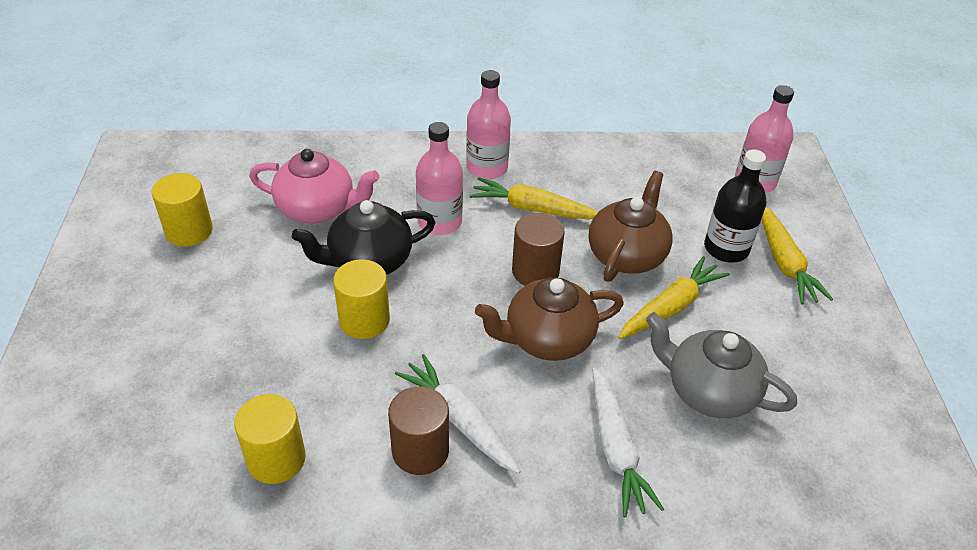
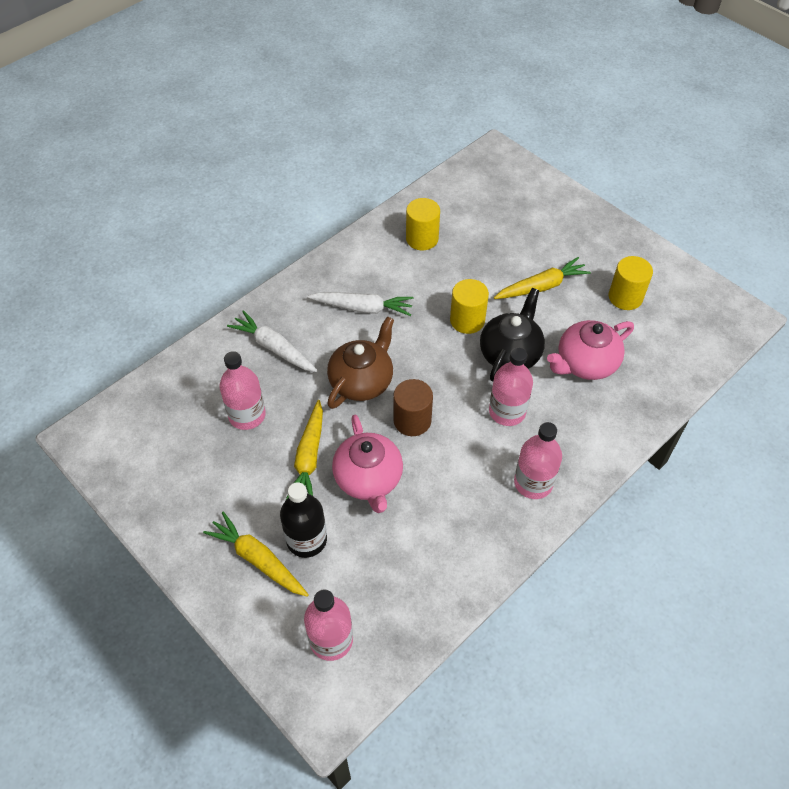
camera: 140 degrees right, 10 degrees up
(420, 451) = (365, 283): brown cylinder -> none
(533, 209) = (463, 470): yellow carrot -> yellow carrot (541, 286)
(627, 255) = (368, 479): brown teapot -> pink teapot
(709, 391) = (247, 415): grey teapot -> pink bottle

